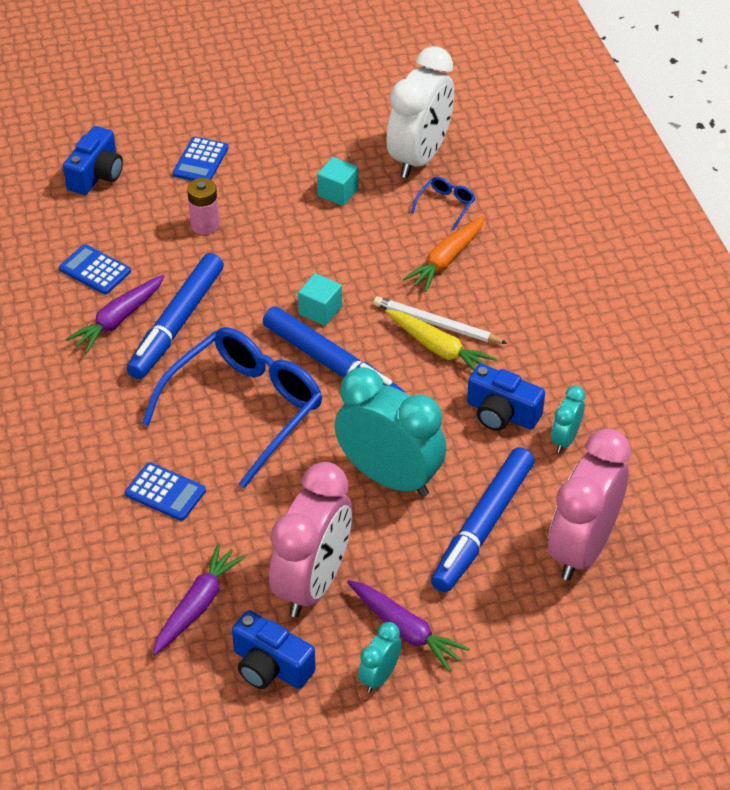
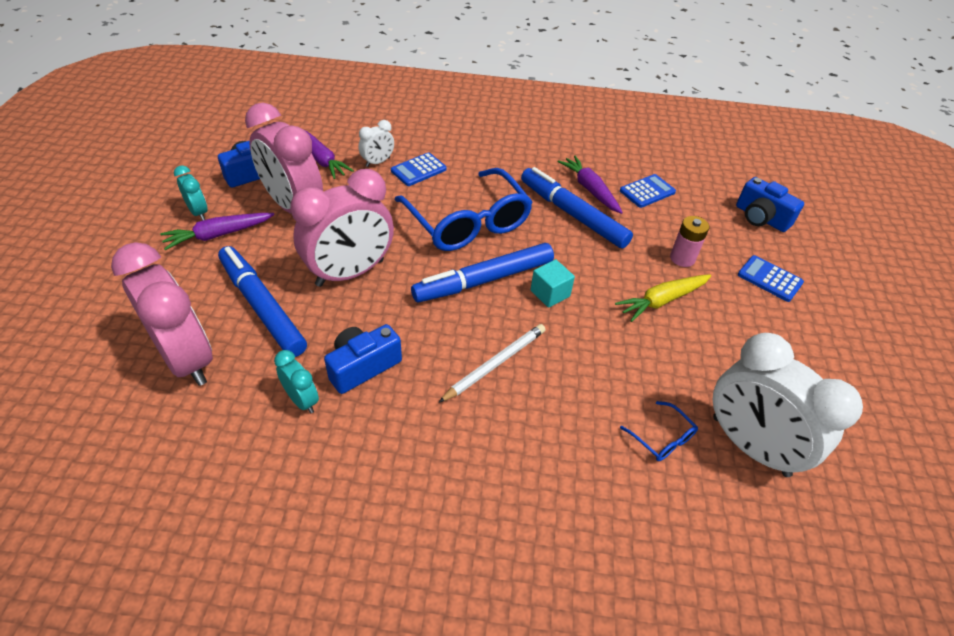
camera: 110 degrees right, 0 degrees up
(171, 542) = (378, 162): none -> white clock
(338, 192) = (705, 357): turquoise cube -> none
(389, 477) = (350, 273): turquoise clock -> pink clock
(439, 349) = (464, 353): yellow carrot -> yellow carrot (662, 301)
(446, 260) = (578, 405): orange carrot -> none

